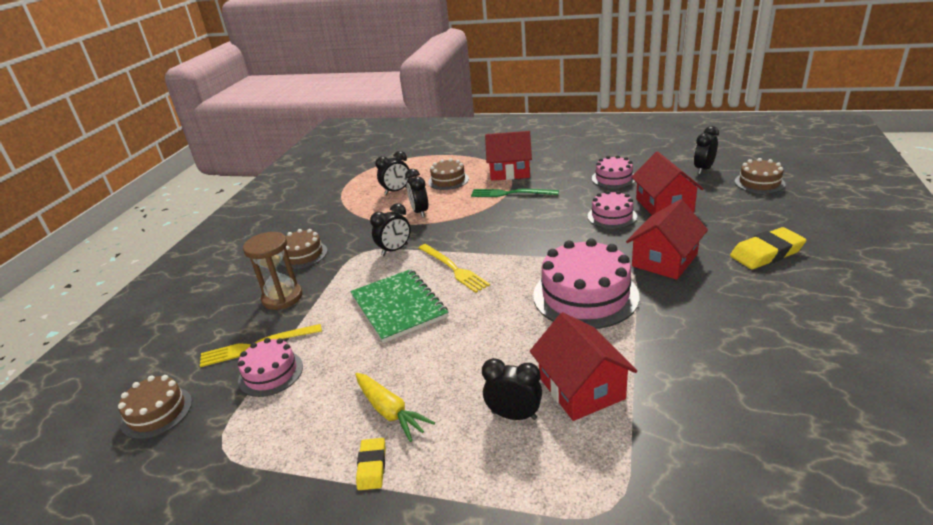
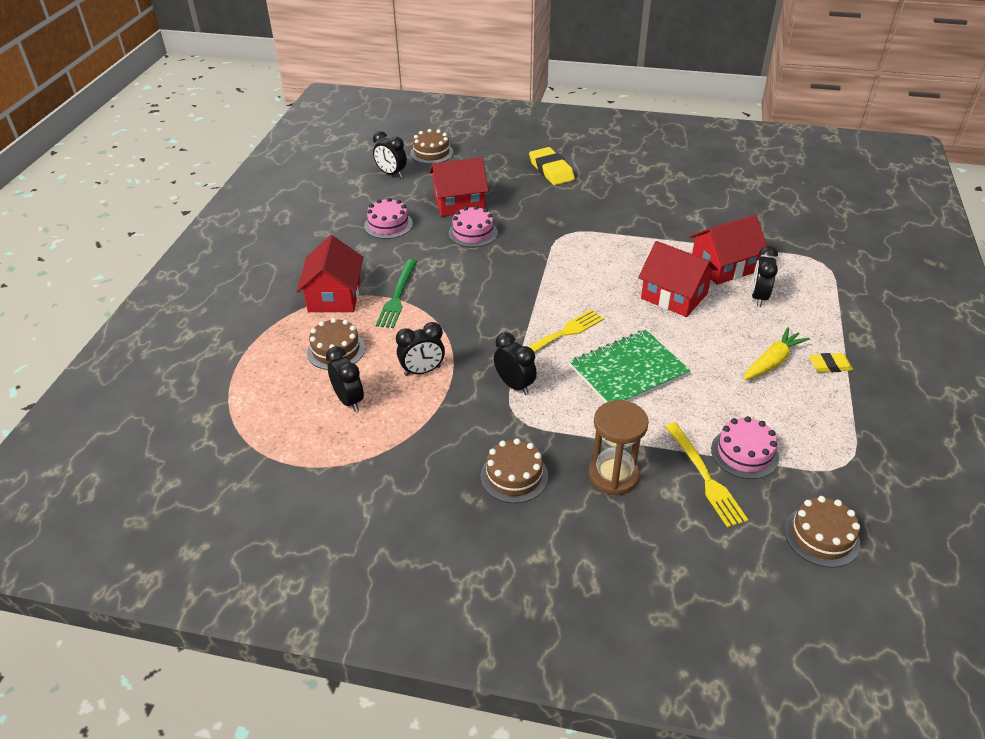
camera: 95 degrees left, 10 degrees up
(585, 295) = (608, 257): pink cake -> none
(664, 260) = (557, 214): red house -> red house (674, 296)

